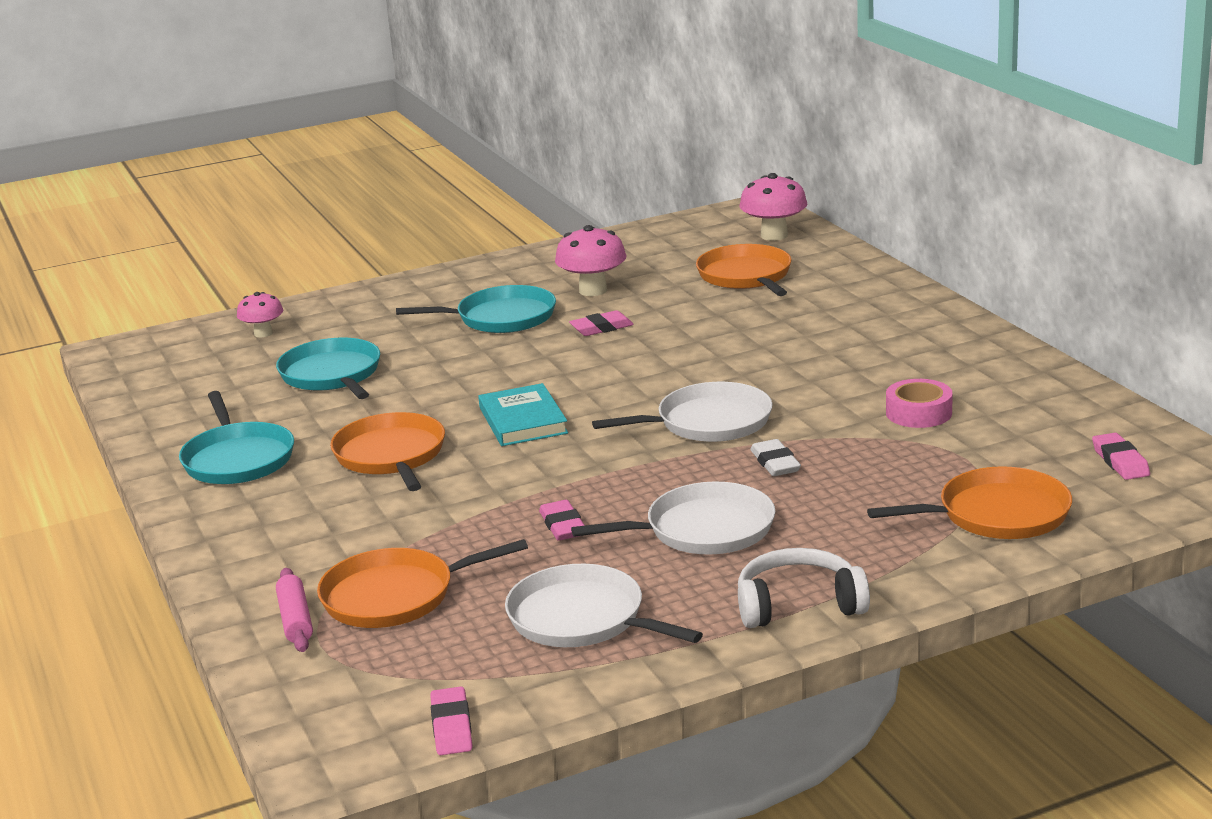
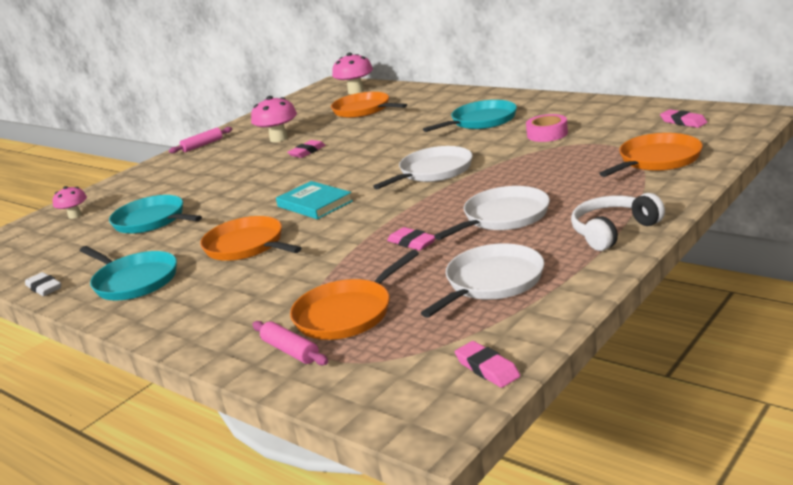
camera: 25 degrees left, 0 degrees up
(497, 268) = (202, 145): none -> pink rolling pin
(501, 318) = (235, 165): turquoise pan -> turquoise pan (481, 121)
(582, 619) = (492, 282): white pan -> white pan turned 120 degrees clockwise
(775, 463) = (500, 176): white eraser -> white eraser (44, 288)

